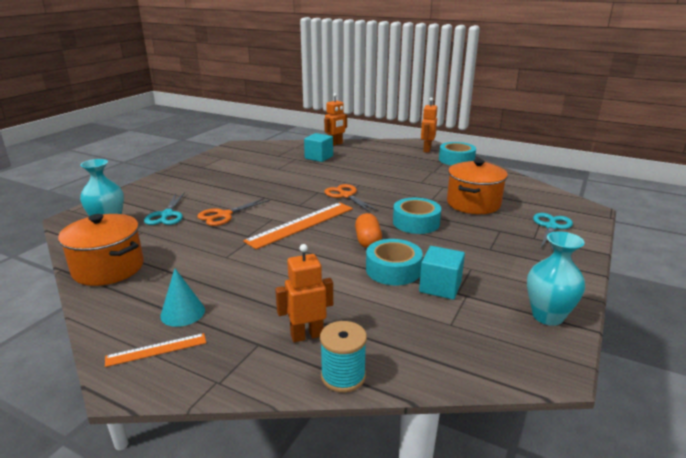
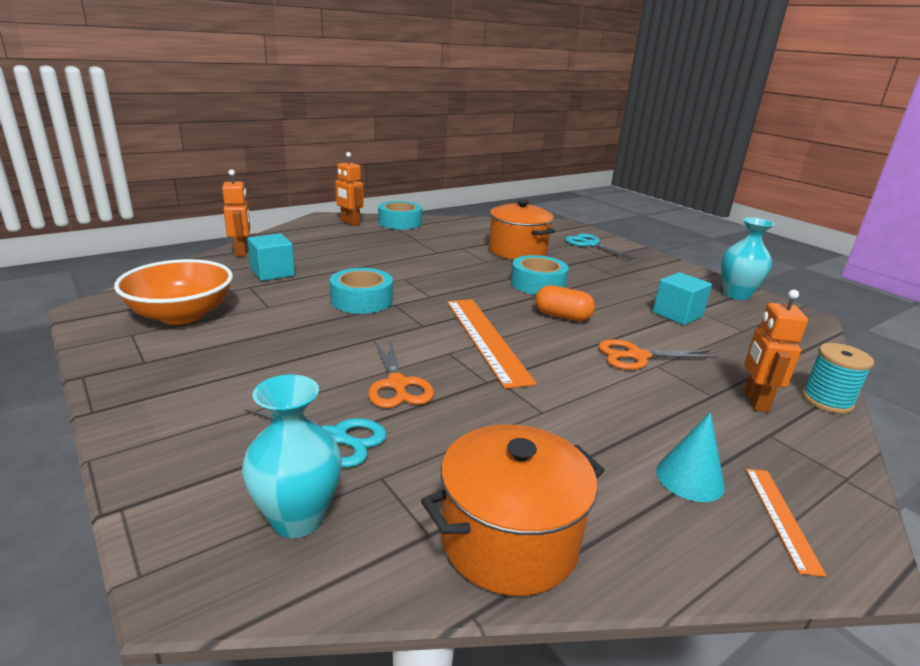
camera: 65 degrees left, 0 degrees up
(248, 158) = (181, 315): none -> orange bowl
(346, 195) = (428, 293): orange scissors -> orange scissors (637, 356)
(393, 270) = (635, 323): turquoise tape -> turquoise tape (361, 300)

